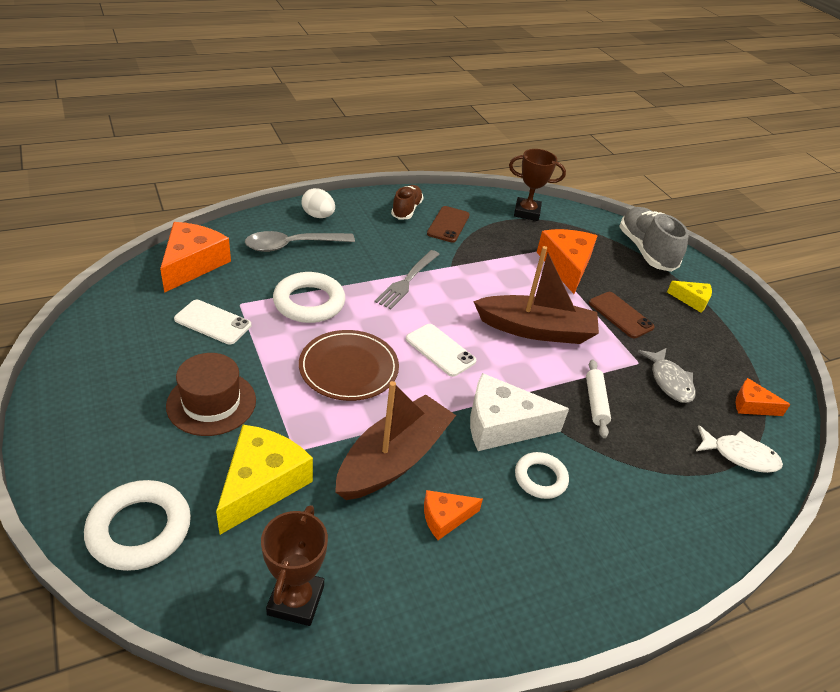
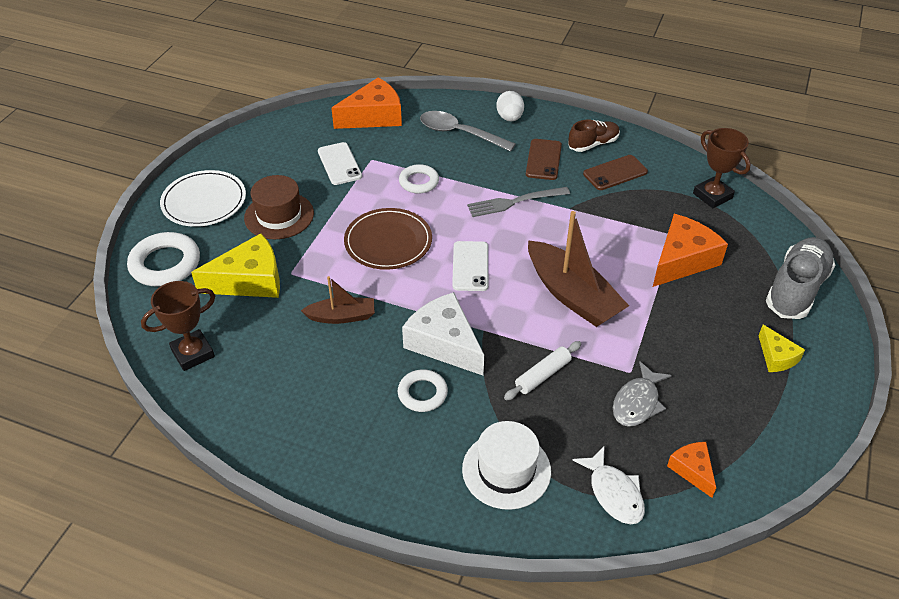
camera: 50 degrees right, 5 degrees up
(103, 435) = (204, 201): none -> white plate
(309, 302) = (419, 182): white ring -> white ring, size x0.62
(394, 459) = (342, 316): brown boat -> brown boat, size x0.56
(445, 518) = (327, 371): orange cheese -> none
(620, 315) = (673, 327): brown phone -> brown phone (543, 160)
(668, 493) = (506, 470): none -> white hat

